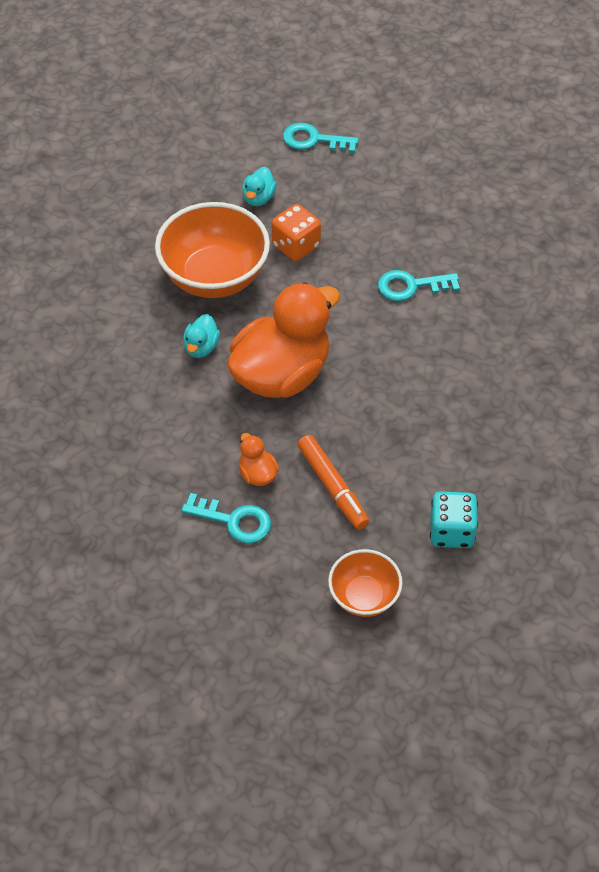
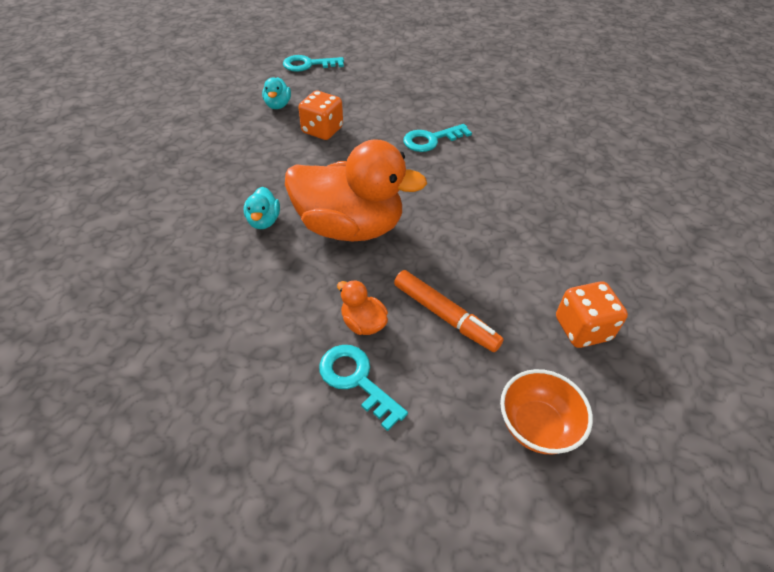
camera: 20 degrees left, 5 degrees down
(214, 277) = (258, 164): orange bowl -> none
(234, 521) = (356, 380): turquoise key -> turquoise key turned 135 degrees counterclockwise
(281, 374) = (350, 227): orange duck -> orange duck turned 75 degrees clockwise
(451, 531) = (582, 328): turquoise dice -> orange dice

